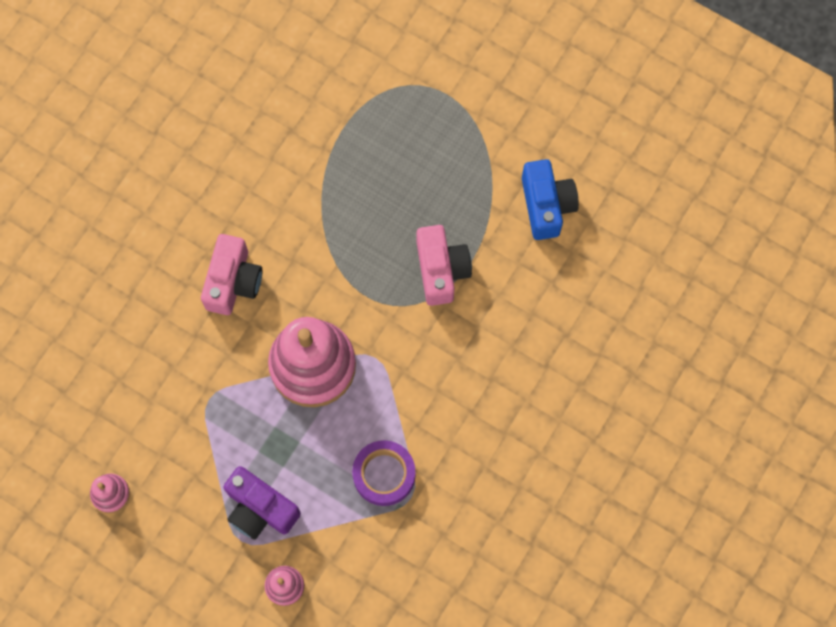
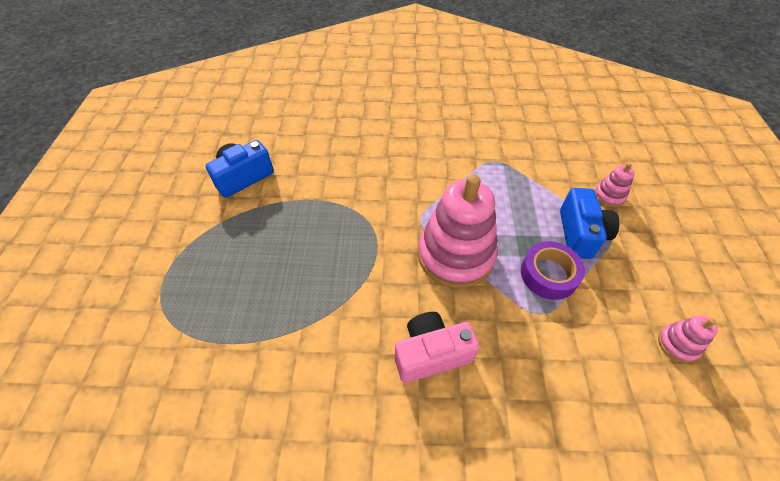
camera: 120 degrees left, 20 degrees down
(260, 509) = (580, 234): purple camera -> blue camera
(384, 475) = (493, 179): purple tape -> purple tape (548, 274)
(441, 270) = (327, 213): pink camera -> none

